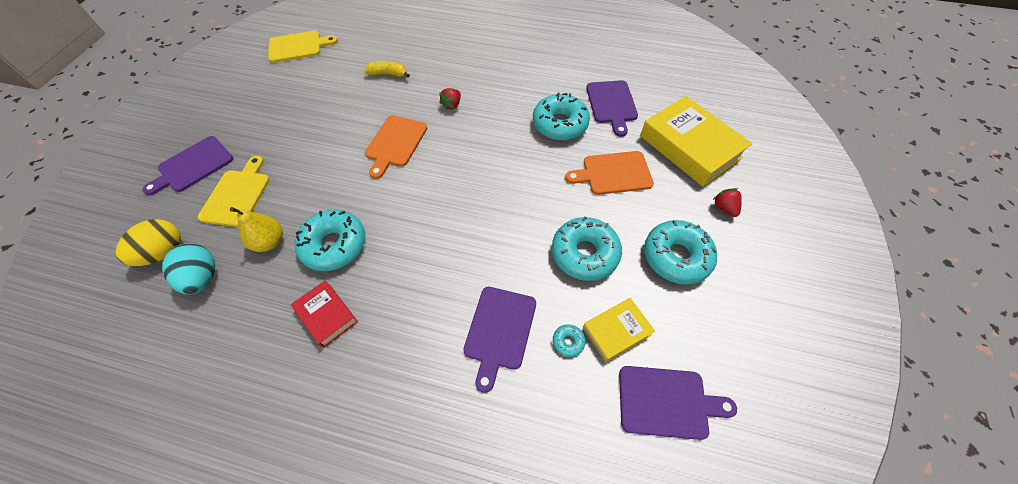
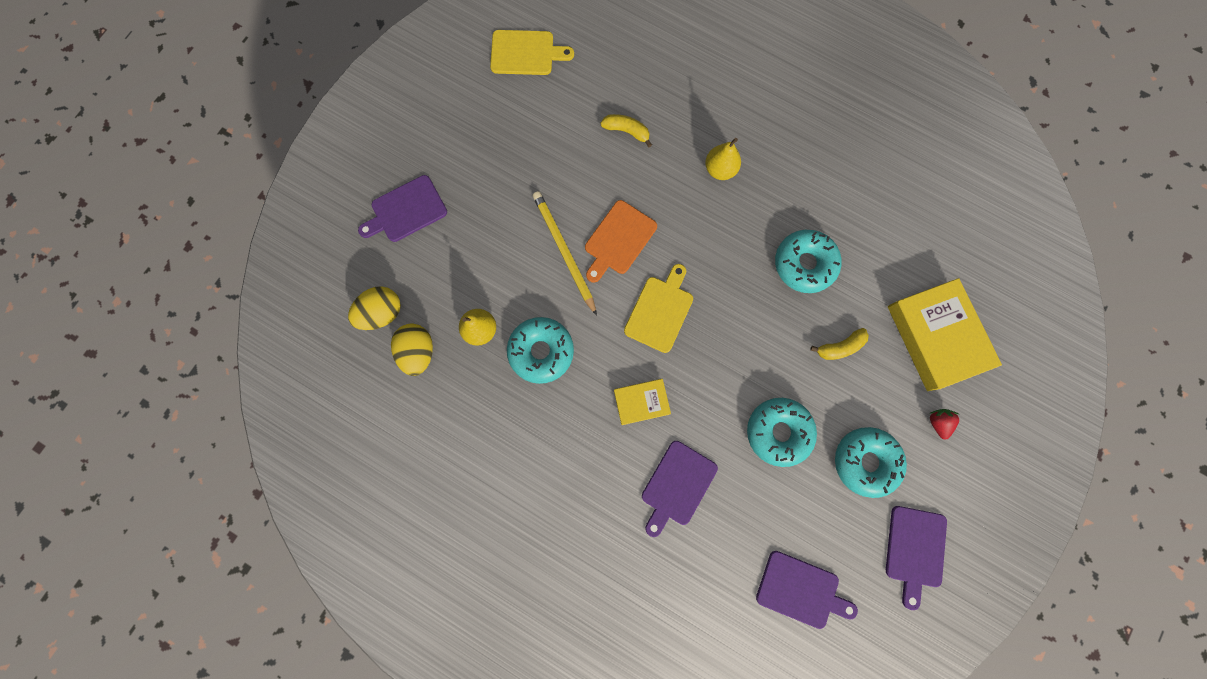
camera: 15 degrees right, 20 degrees up
(203, 277) = (418, 352): turquoise egg -> yellow egg
(237, 195) = (451, 263): yellow cutting board -> yellow cutting board (660, 311)
(327, 315) = (527, 425): red book -> none
(347, 162) = (564, 252): none -> yellow pencil
(452, 105) = (691, 201): red strawberry -> none
(470, 81) = (720, 169): none -> yellow pear
(568, 342) = (735, 514): turquoise donut -> none
(611, 104) = (872, 252): purple cutting board -> purple cutting board (914, 550)
(613, 173) = (840, 347): orange cutting board -> yellow banana
(616, 331) = (781, 517): yellow book -> yellow book (641, 402)

